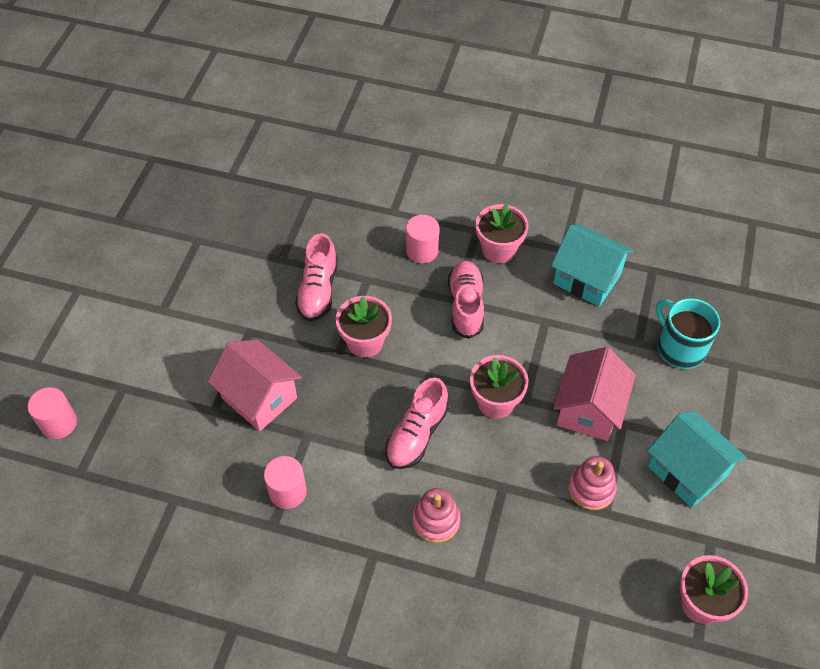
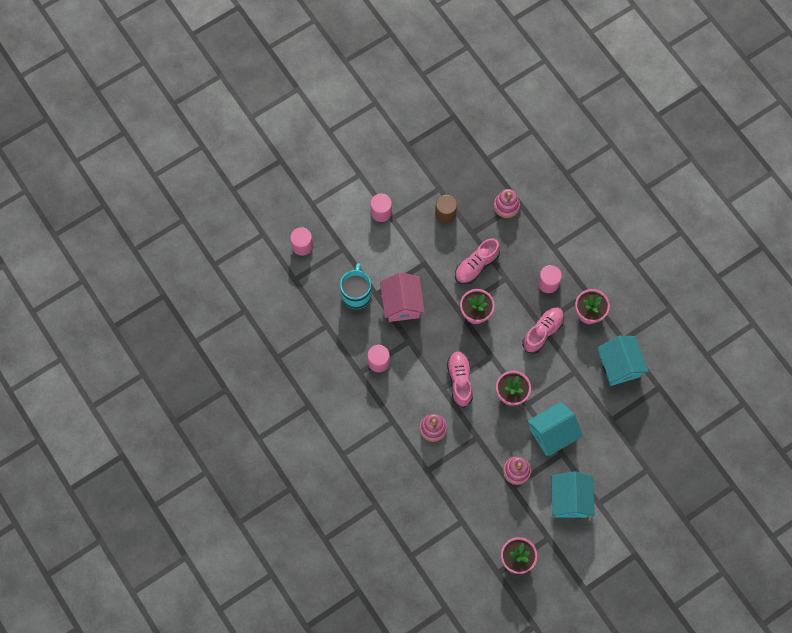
camera: 40 degrees right, 15 degrees up
(141, 312) = (381, 212): none -> pink cylinder
(228, 260) = (445, 213): none -> brown cylinder
(298, 206) = (506, 206): none -> pink stacking toy
(417, 434) = (459, 381): pink shoe -> pink shoe turned 105 degrees clockwise
(588, 410) = (552, 434): pink house -> turquoise house
(680, 348) = (629, 439): turquoise mug -> turquoise mug (356, 294)

